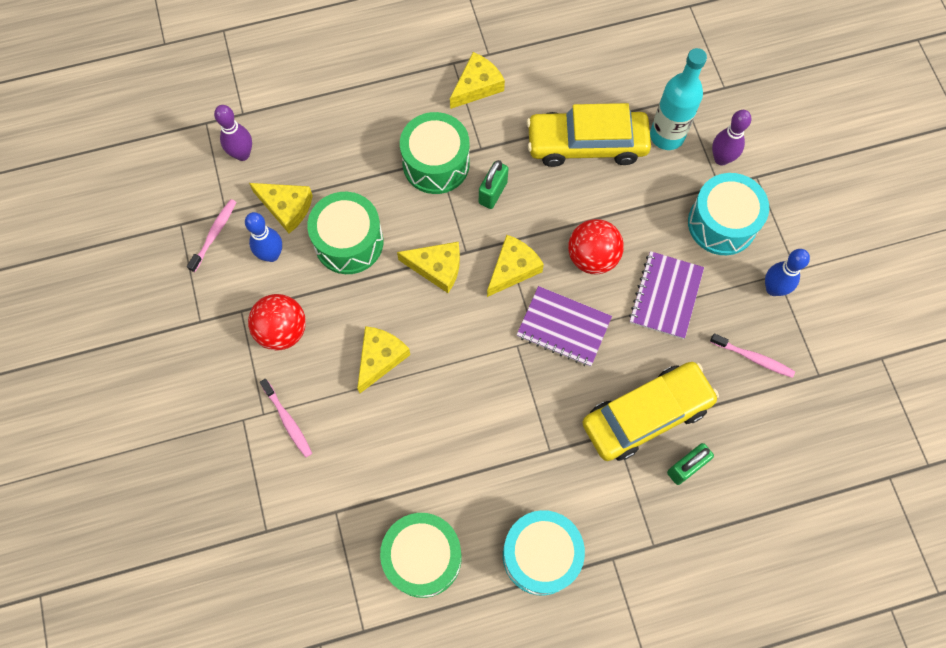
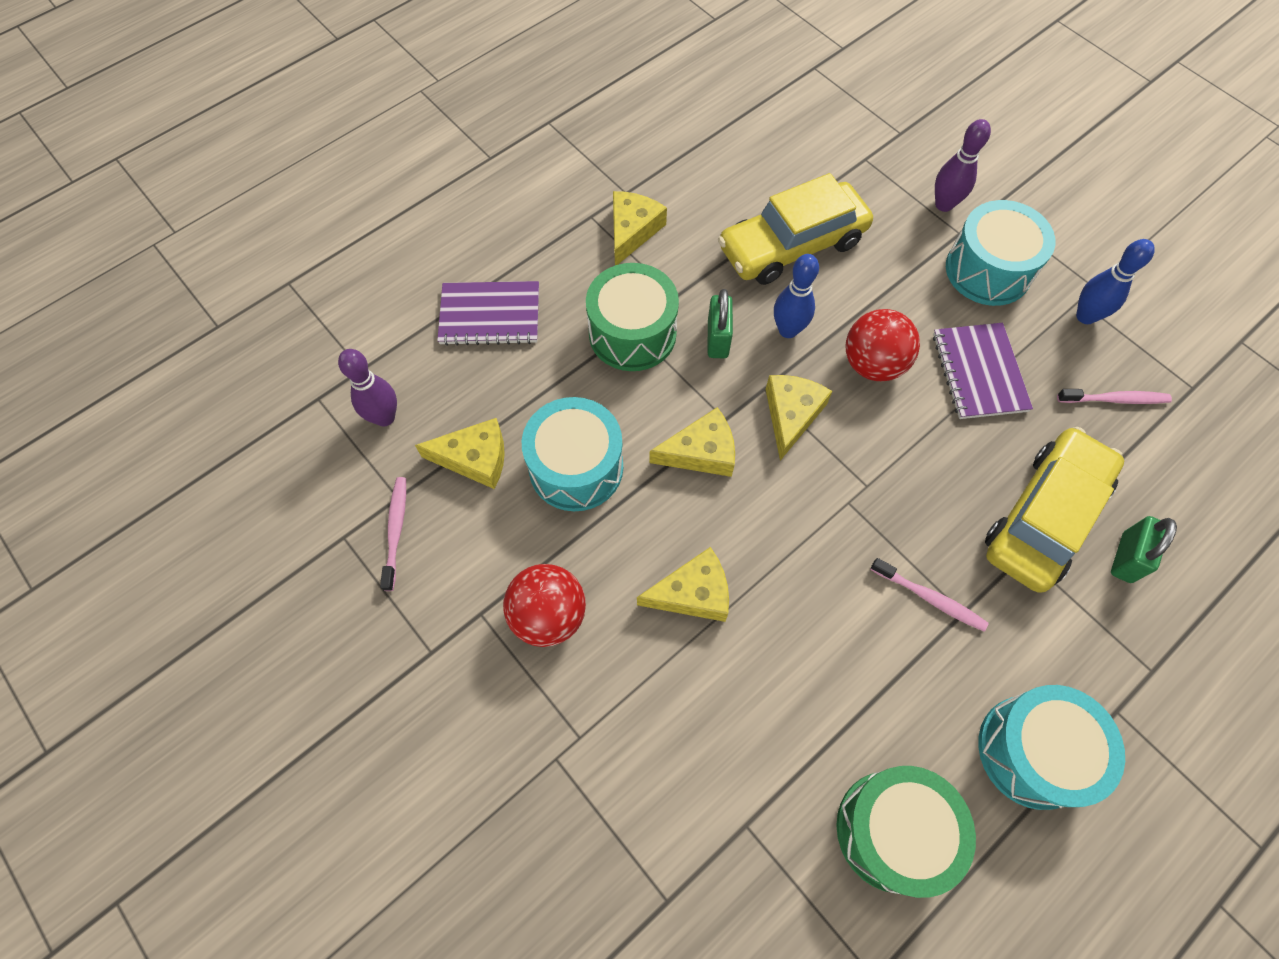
camera: 25 degrees left, 5 degrees down
(271, 255) = (485, 524): blue bowling pin -> blue bowling pin (788, 330)
(288, 421) = (617, 731): pink toothbrush -> pink toothbrush (930, 598)
(349, 242) = (576, 467): green drum -> turquoise drum
(380, 358) = (693, 593): yellow cheese -> yellow cheese turned 75 degrees clockwise
(563, 327) = (889, 457): purple notebook -> purple notebook (490, 315)
(667, 136) = (872, 203): turquoise bottle -> none

